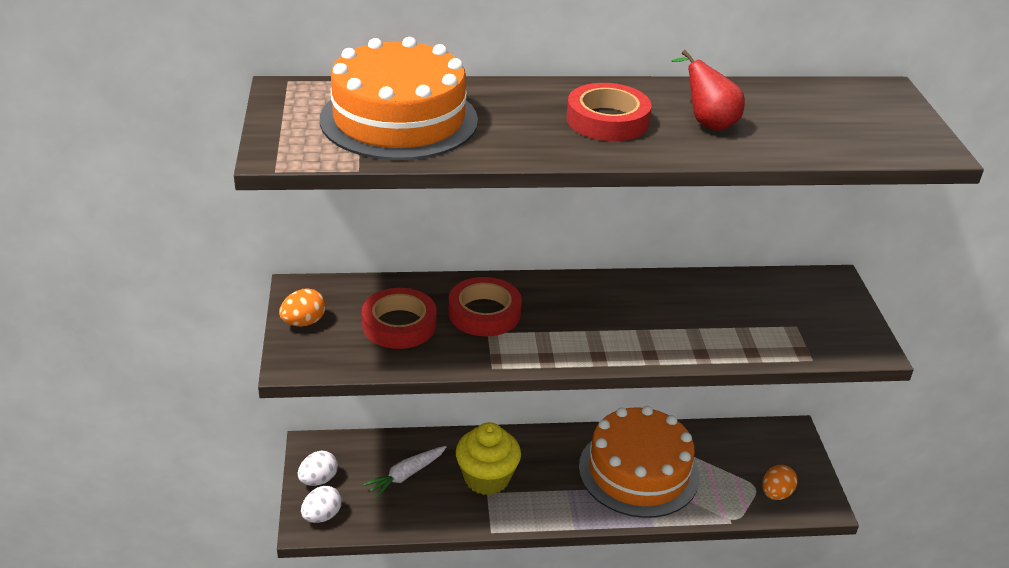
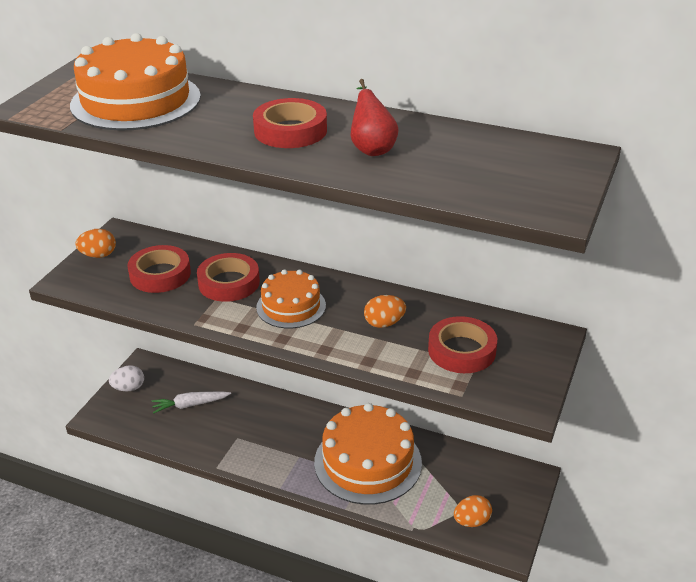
camera: 30 degrees right, 0 degrees up
(322, 516) = (111, 414): white egg -> none
(487, 478) = (245, 427): yellow cupcake -> none
(573, 320) = (291, 306): none -> orange cake
(679, 311) = (384, 323): none -> orange egg
(772, 317) = (461, 350): none -> red tape

